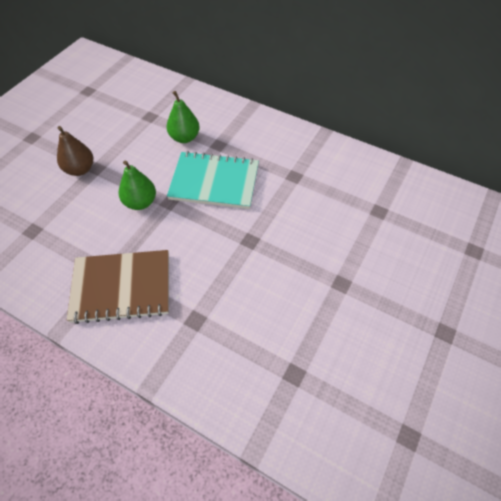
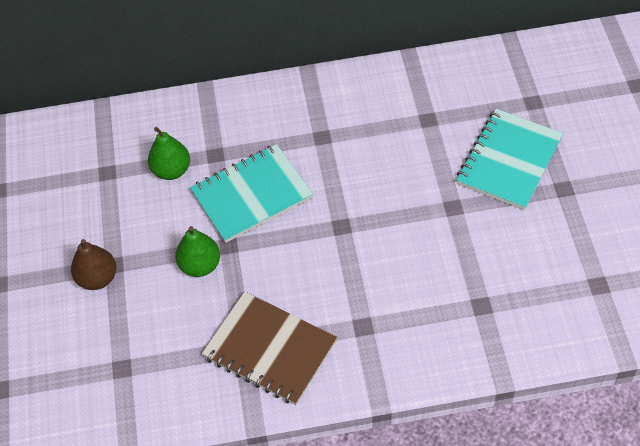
camera: 35 degrees left, 0 degrees up
(121, 287) = (270, 349): brown notebook -> brown notebook turned 75 degrees clockwise
(416, 280) = (509, 161): none -> turquoise notebook

